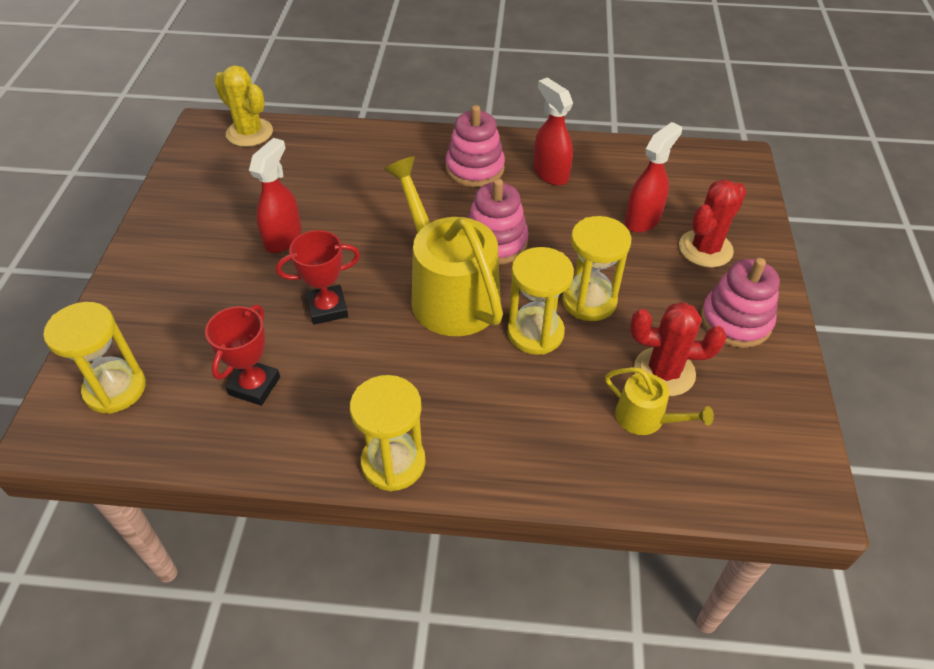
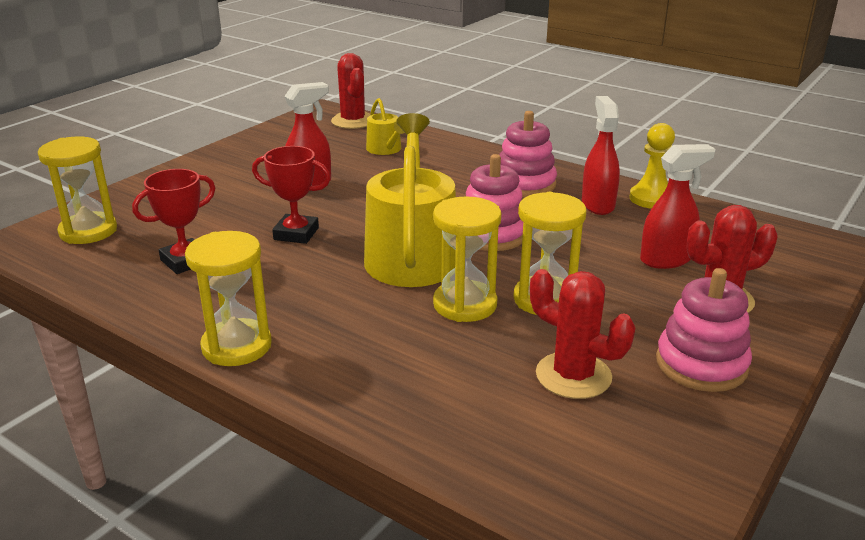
camera: 30 degrees right, 20 degrees down
(249, 133) = (353, 121): yellow cactus -> red cactus
(585, 151) = (651, 199): none -> yellow pawn
(646, 418) = (515, 403): yellow watering can -> yellow watering can (385, 149)

